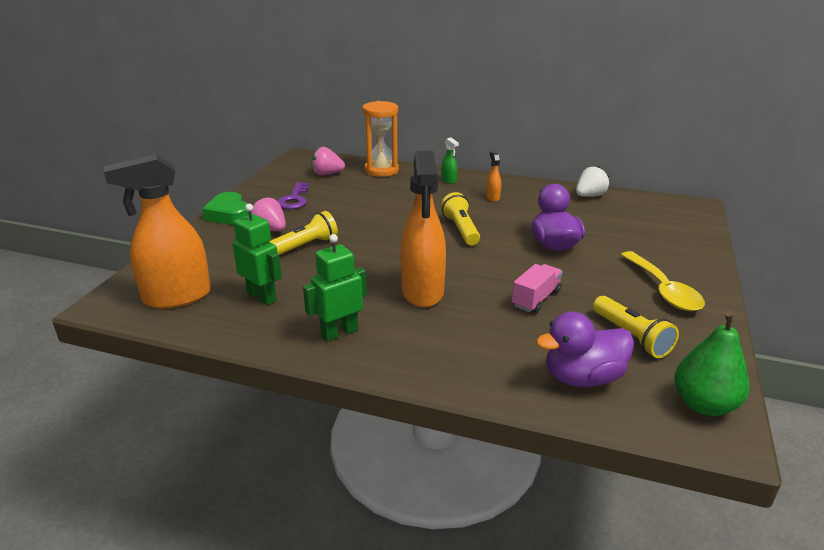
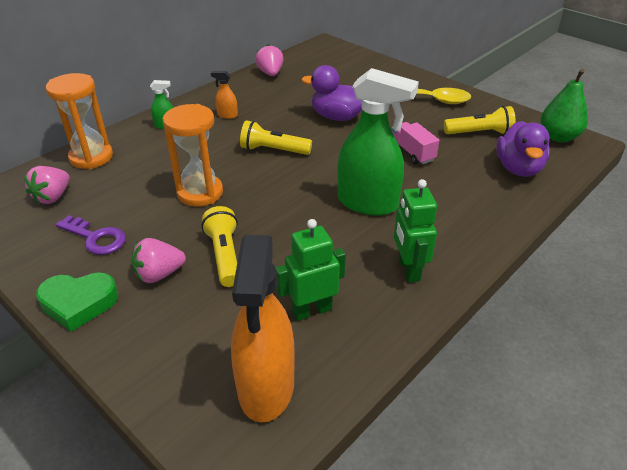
camera: 65 degrees left, 10 degrees up
(372, 217) = (200, 193): none -> orange hourglass
(422, 292) = (368, 203): orange spray bottle -> green spray bottle
(589, 196) = (270, 73): white strawberry -> pink strawberry

